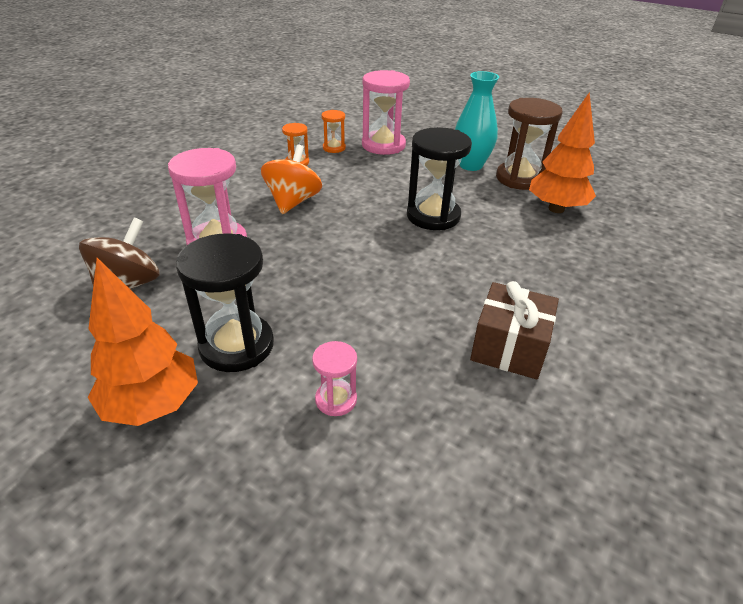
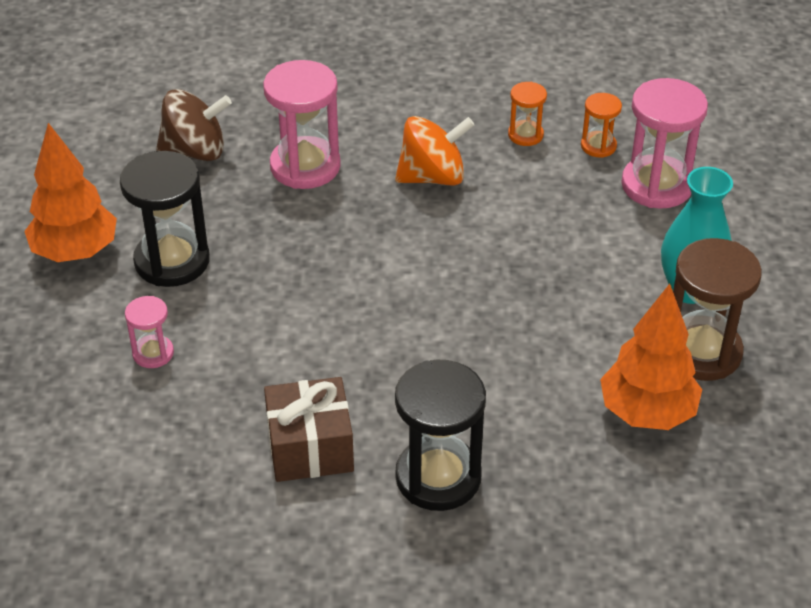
camera: 60 degrees right, 5 degrees up
(433, 216) = (512, 303): black hourglass -> black hourglass (438, 477)

